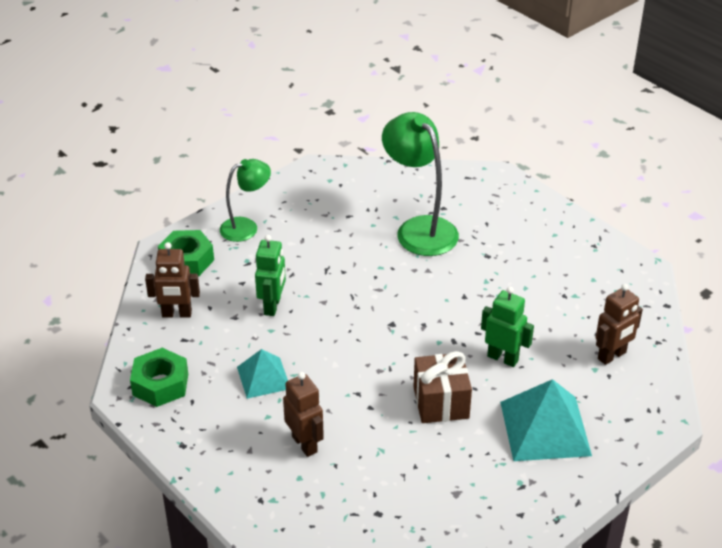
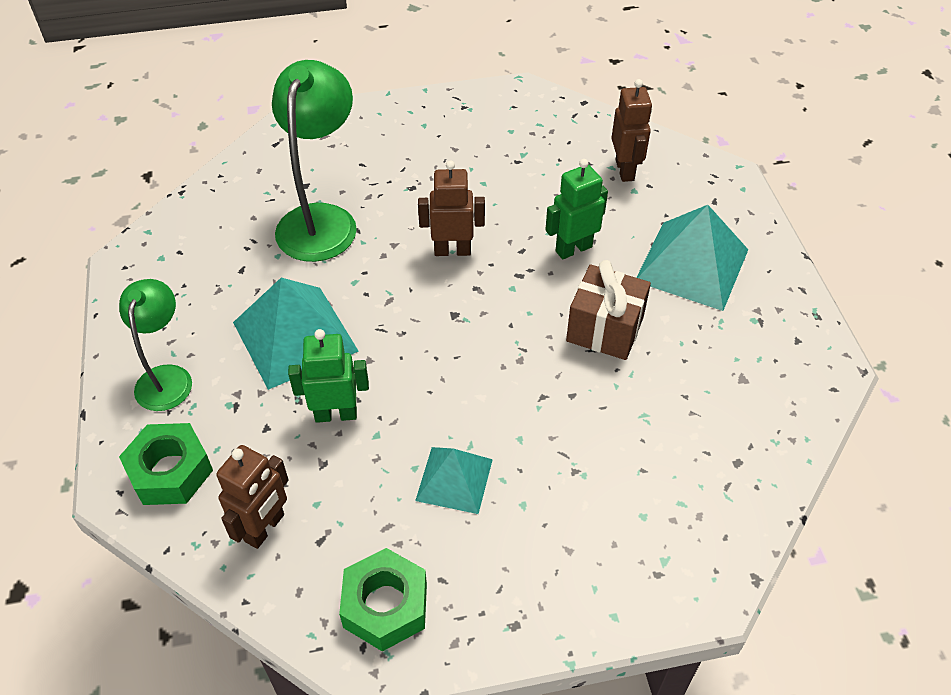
camera: 60 degrees left, 10 degrees up
(272, 306) = (336, 414): green robot -> green robot turned 45 degrees counterclockwise
(305, 444) = (593, 485): brown robot -> brown robot (452, 250)
(316, 262) = (295, 336): none -> turquoise pyramid
(419, 229) = (321, 220): green lamp -> green lamp turned 105 degrees clockwise

